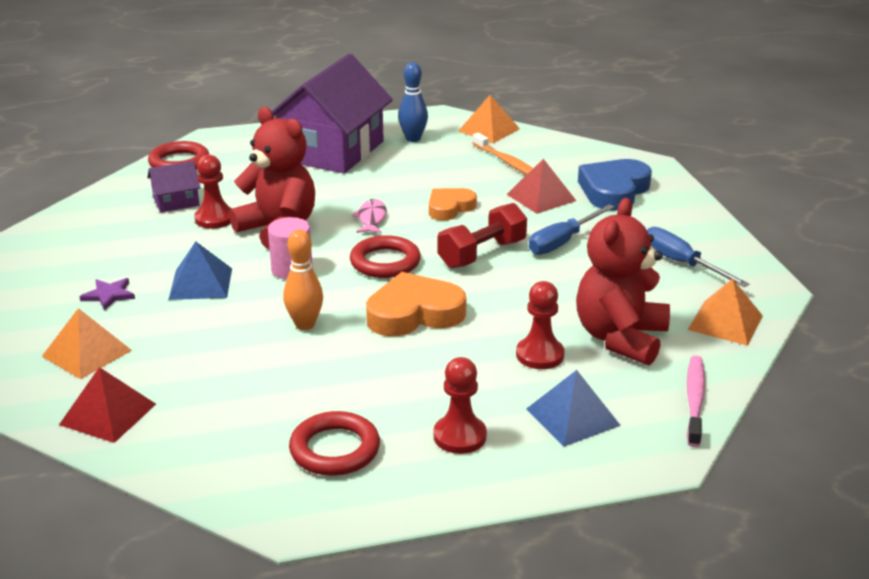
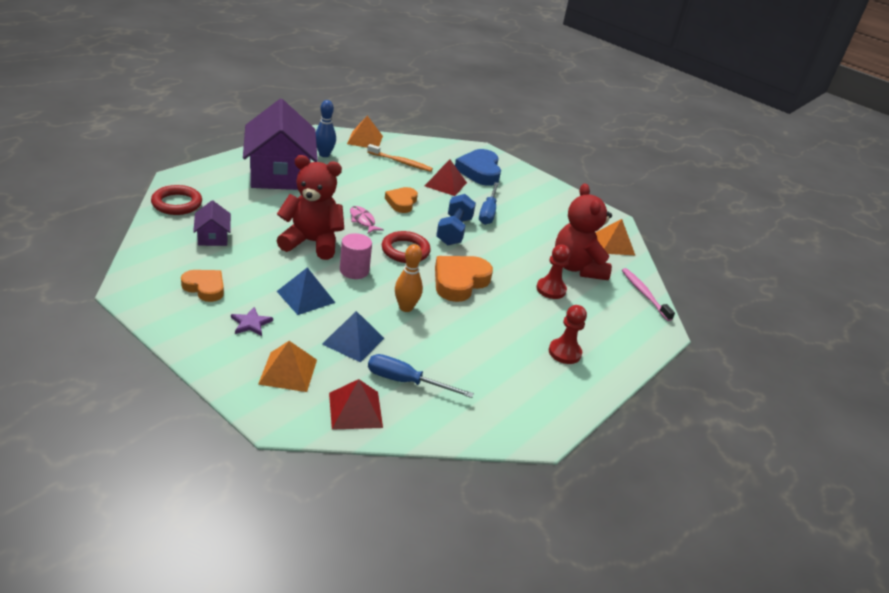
camera: 40 degrees left, 5 degrees up
(106, 249) = (205, 288): none -> orange heart
(176, 201) = (213, 237): purple house -> purple house turned 45 degrees counterclockwise
(215, 219) = (258, 244): red pawn -> none
(335, 449) = (512, 384): red ring -> none
(482, 254) = (454, 231): red dumbbell -> blue dumbbell
(572, 417) = (603, 322): blue pyramid -> blue pyramid (353, 341)
(681, 263) = (559, 212): blue screwdriver -> blue screwdriver (406, 381)

